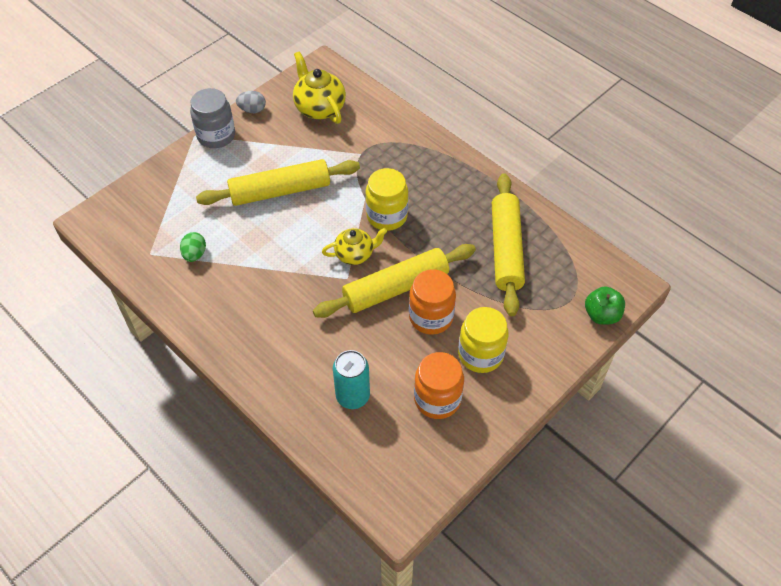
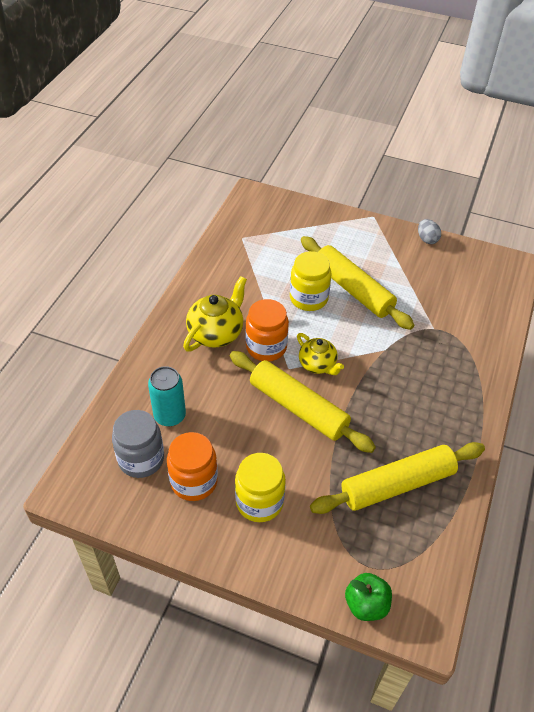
camera: 65 degrees right, 5 degrees down
(195, 254) = (256, 262): green egg -> none
(216, 136) = (382, 228): grey jar -> grey jar (141, 459)
(319, 107) = (464, 281): yellow teapot -> yellow teapot (216, 333)
(387, 216) = (375, 373): yellow jar -> yellow jar (308, 298)
(431, 317) = (281, 446): orange jar -> orange jar (266, 347)

